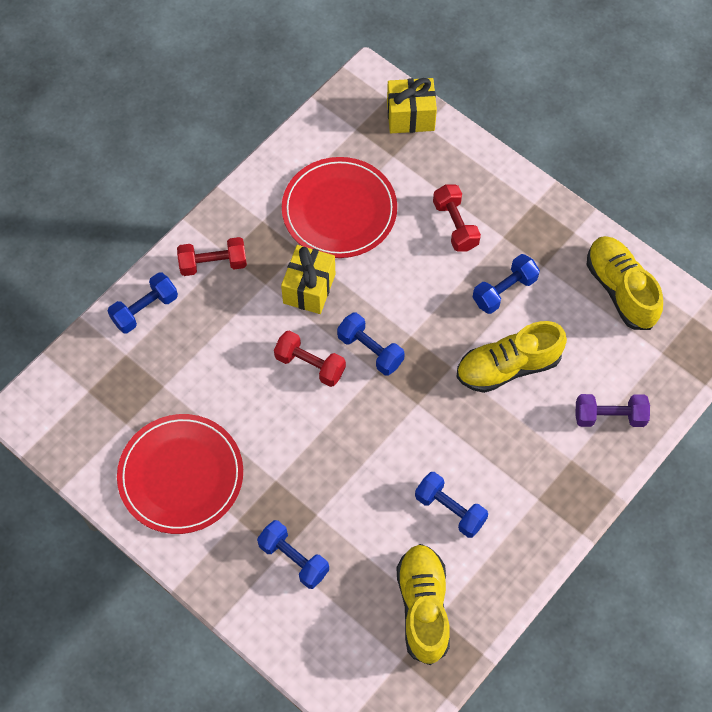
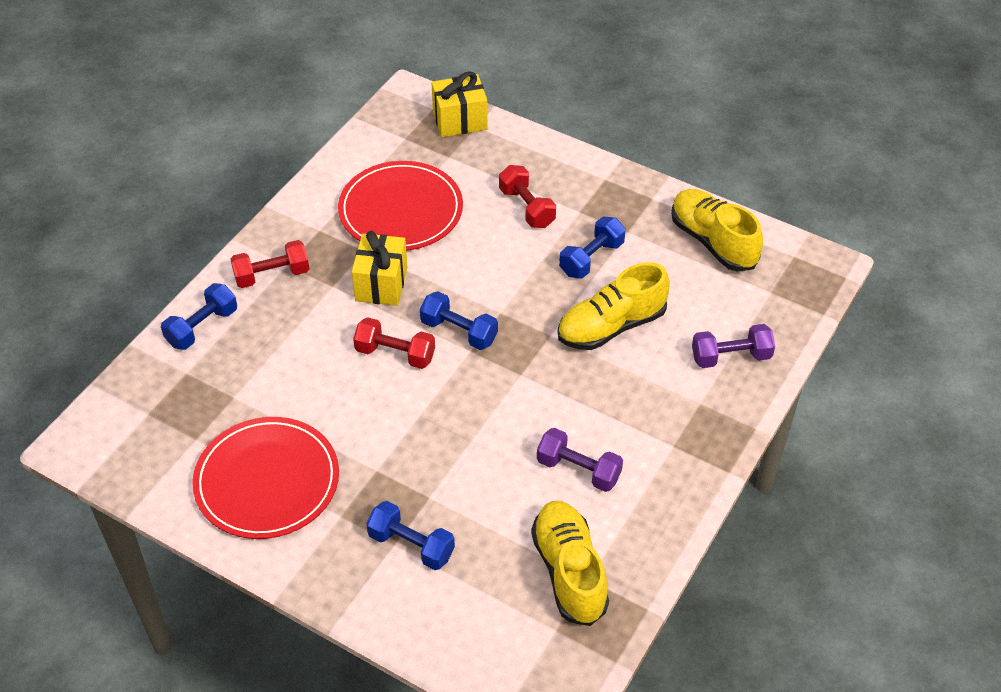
camera: 10 degrees left, 15 degrees down
(450, 509) = (578, 470): blue dumbbell -> purple dumbbell

